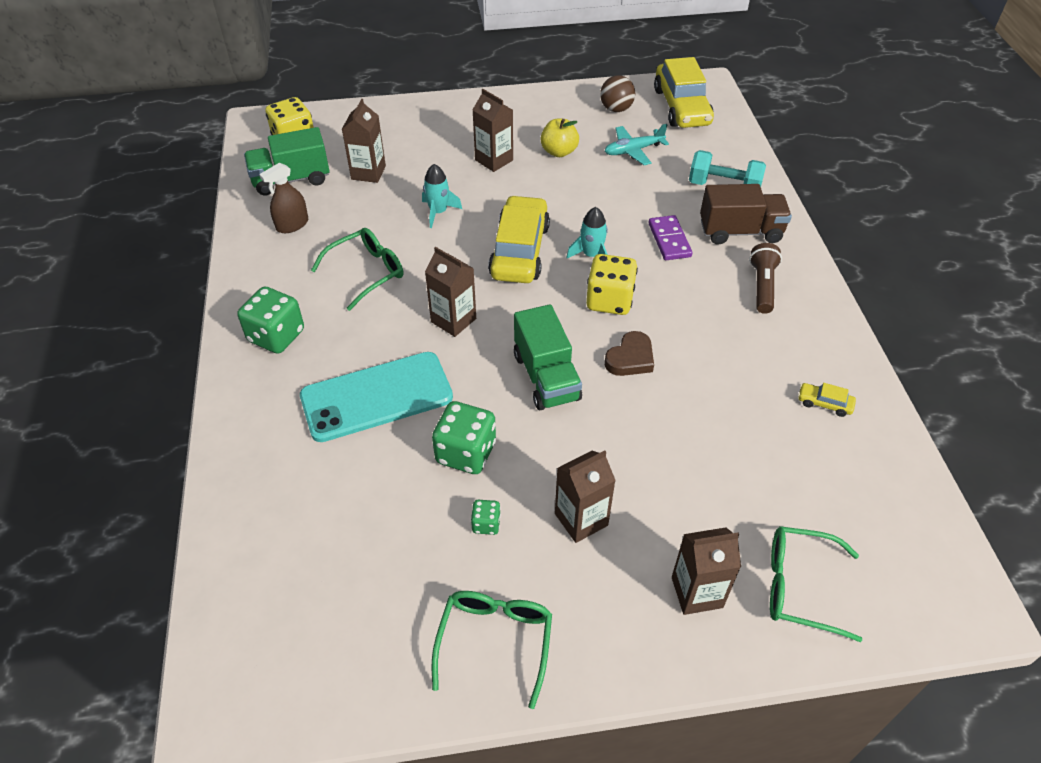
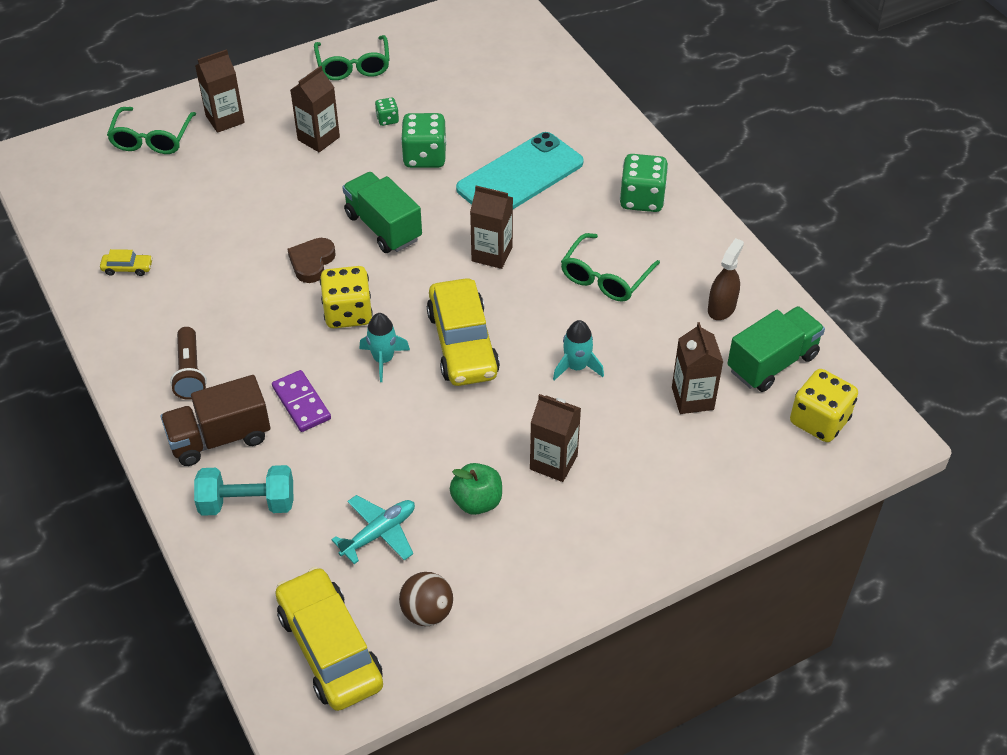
camera: 160 degrees right, 0 degrees up
(559, 152) = (477, 501): yellow apple -> green apple
(799, 587) = (152, 139): green glasses -> green glasses turned 105 degrees clockwise

